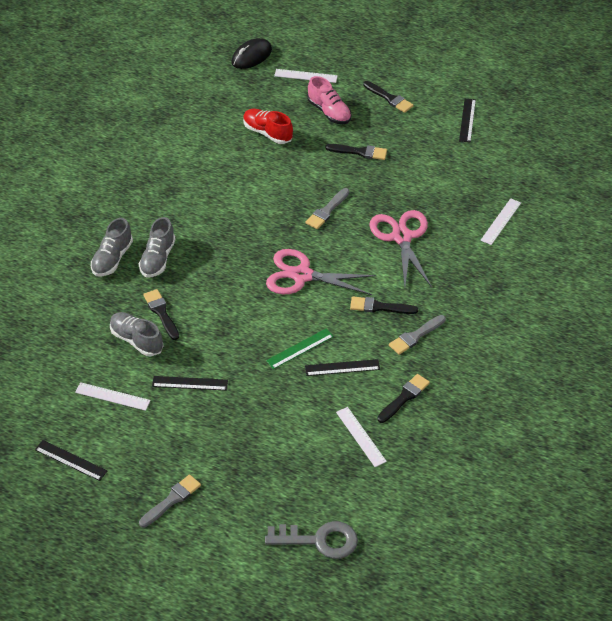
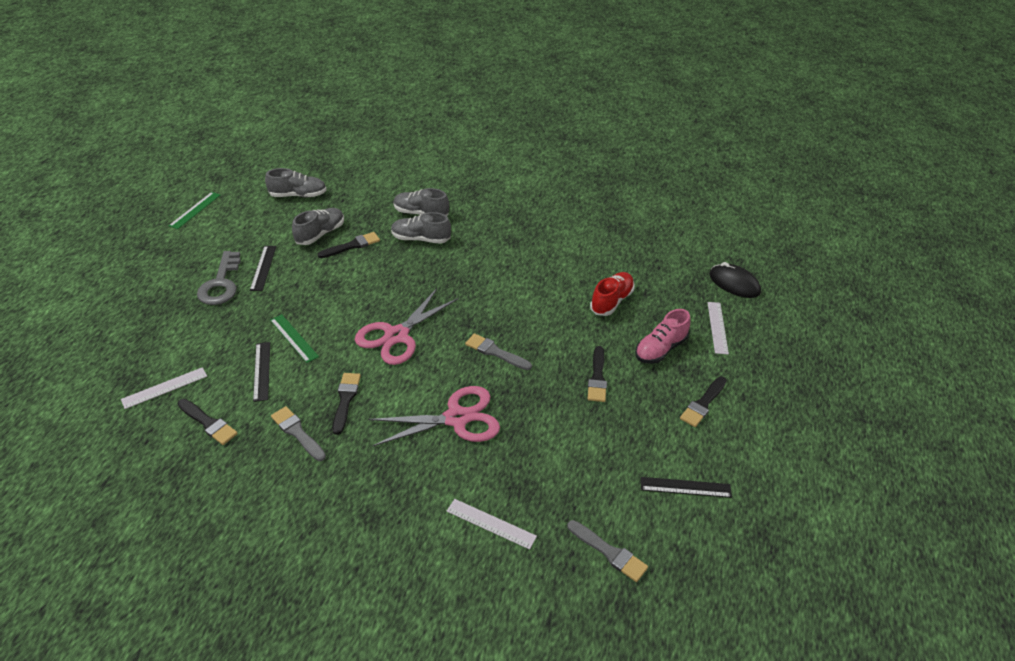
camera: 85 degrees right, 5 degrees down
(57, 366) = (298, 195): none -> grey shoe
(71, 460) = (195, 210): black ruler -> green ruler
(112, 396) = (258, 226): white ruler -> none
(172, 500) = (133, 265): grey brush -> grey brush (609, 552)
(302, 275) = (396, 336): pink scissors -> pink scissors turned 150 degrees counterclockwise
(319, 540) = (47, 360): grey key -> grey key (221, 283)

